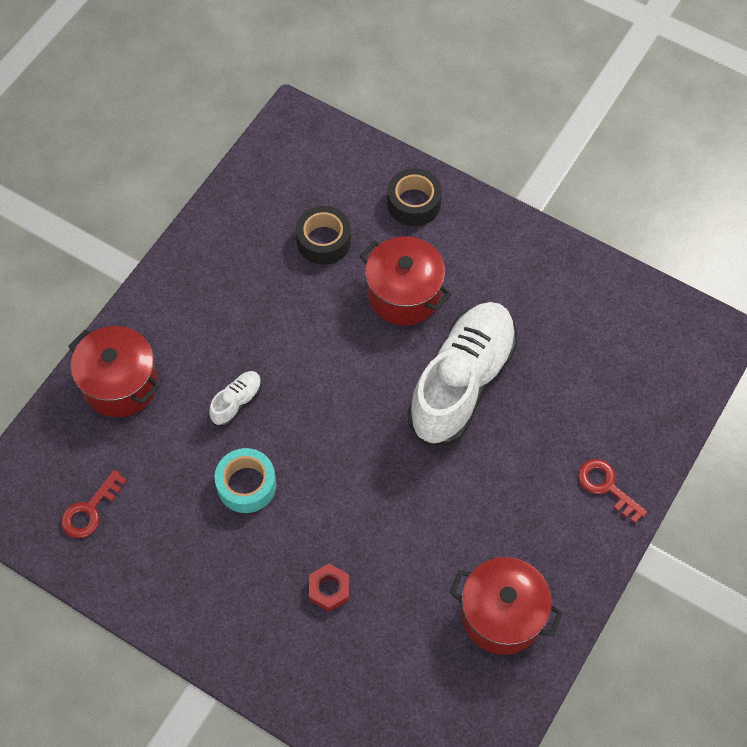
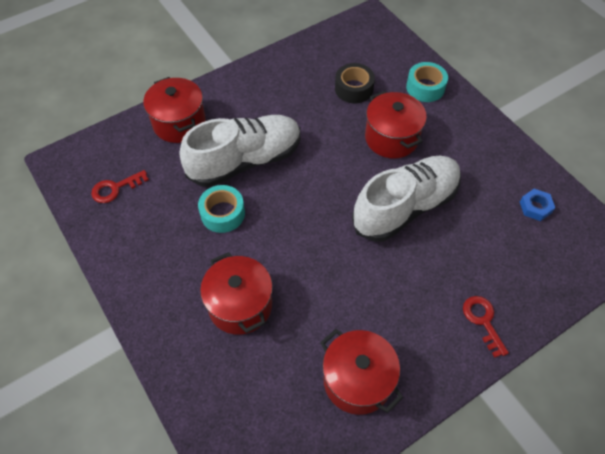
camera: 25 degrees right, 5 degrees down
(237, 402) = (245, 161): white shoe -> white shoe, size x2.46
(329, 589) = (240, 305): red nut -> red pot
(414, 203) = (425, 87): black tape -> turquoise tape
(610, 320) = (535, 207): none -> blue nut

